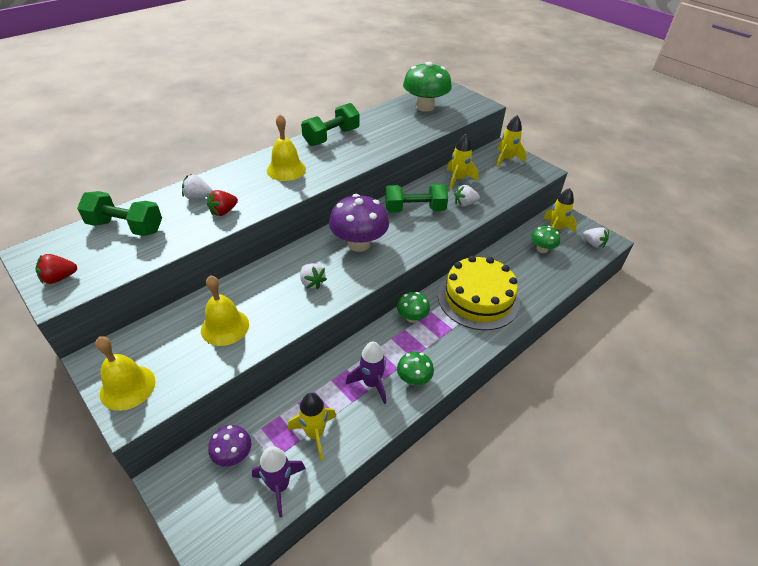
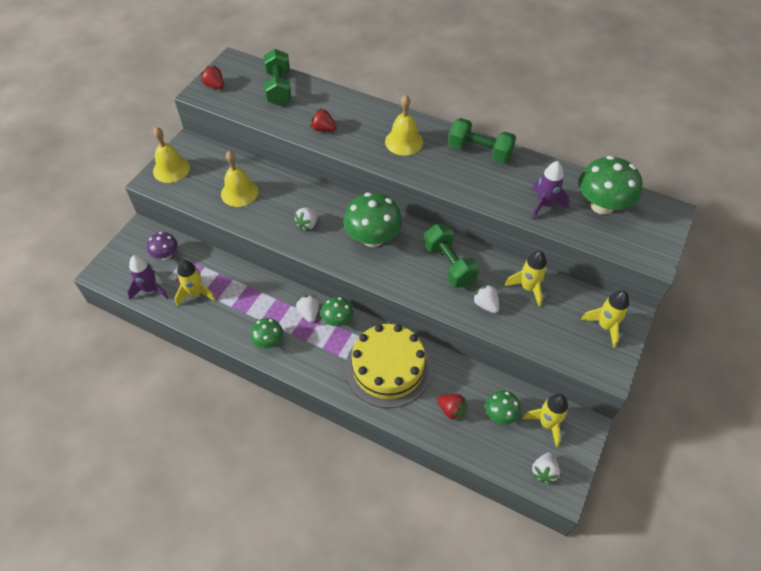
camera: 70 degrees right, 10 degrees up
(198, 197) = (333, 107): white strawberry -> white strawberry (309, 313)
(359, 244) = (373, 238): purple mushroom -> green mushroom
(371, 383) = (253, 313): purple rocket -> purple rocket (544, 204)
(531, 273) = (451, 410): none -> red strawberry

